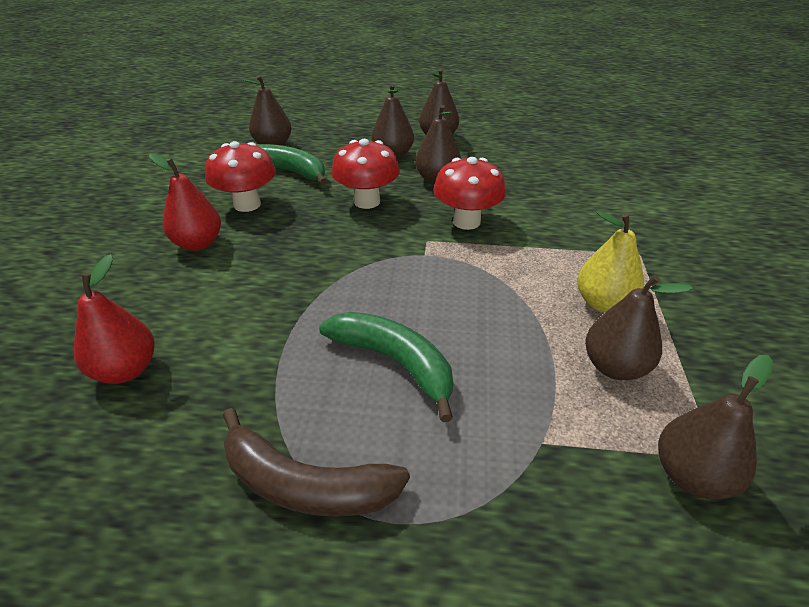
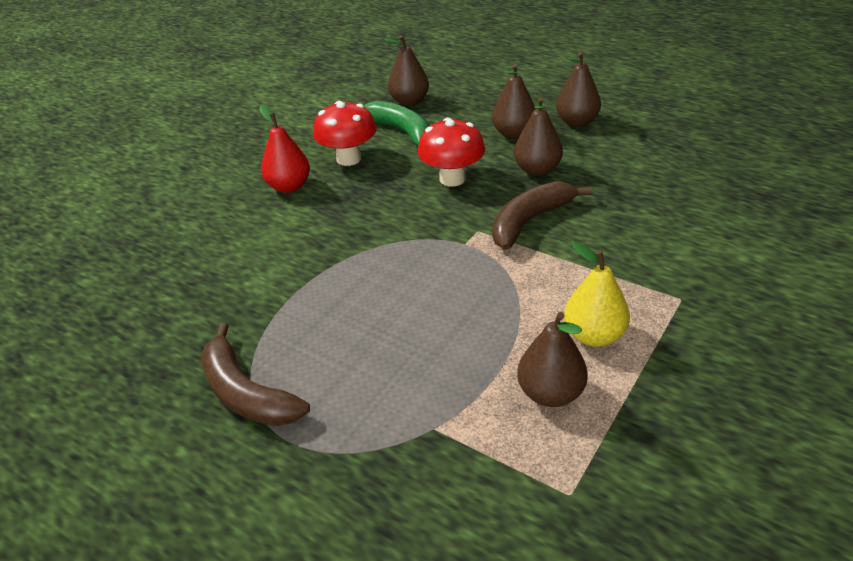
camera: 30 degrees right, 0 degrees up
(126, 370) = (184, 275): red pear -> none
(394, 362) = (369, 329): green banana -> none
(466, 222) = (530, 221): red mushroom -> brown banana
(692, 476) = (534, 498): brown pear -> none

